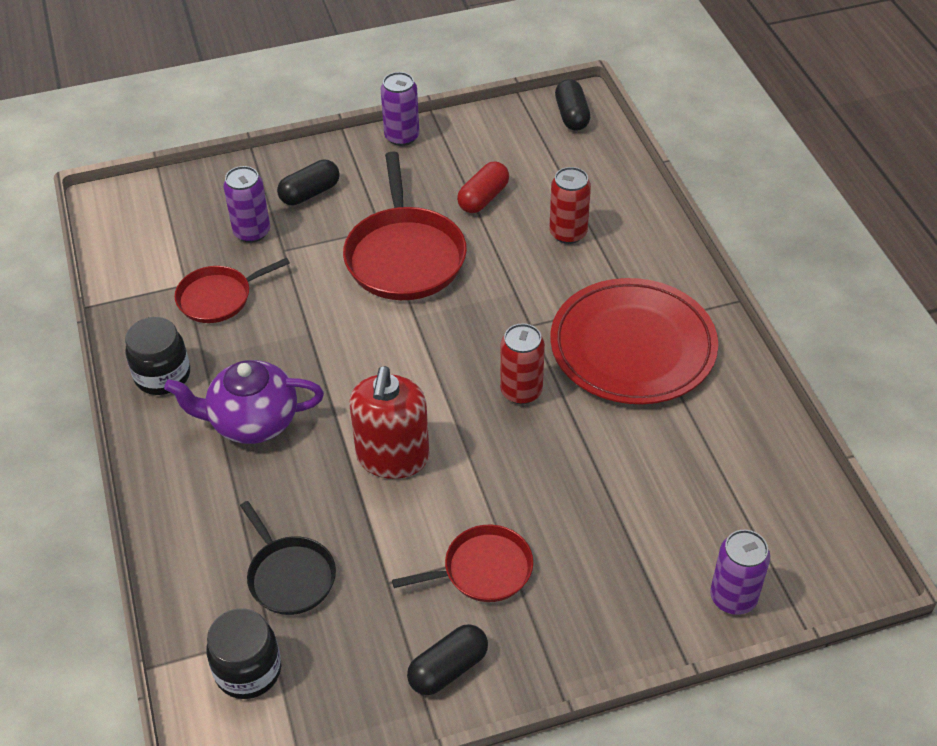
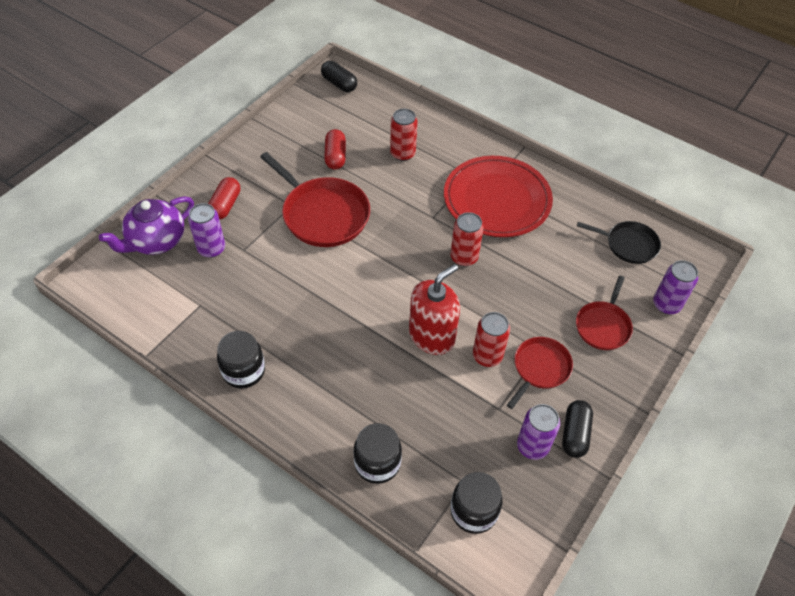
camera: 40 degrees left, 5 degrees up
(200, 552) = (377, 463): none -> black jar
(218, 297) = (231, 301): red pan -> red pan (603, 326)
(252, 422) = (330, 365): purple teapot -> purple teapot (156, 241)
(289, 576) = (442, 441): black pan -> black pan (628, 245)
(310, 193) = (225, 205): black capsule -> red capsule
(393, 457) = (432, 336): red soap dispenser -> red soap dispenser turned 105 degrees counterclockwise
(402, 136) = (249, 142): purple can -> purple can (532, 446)
(434, 517) = (487, 356): none -> red can

